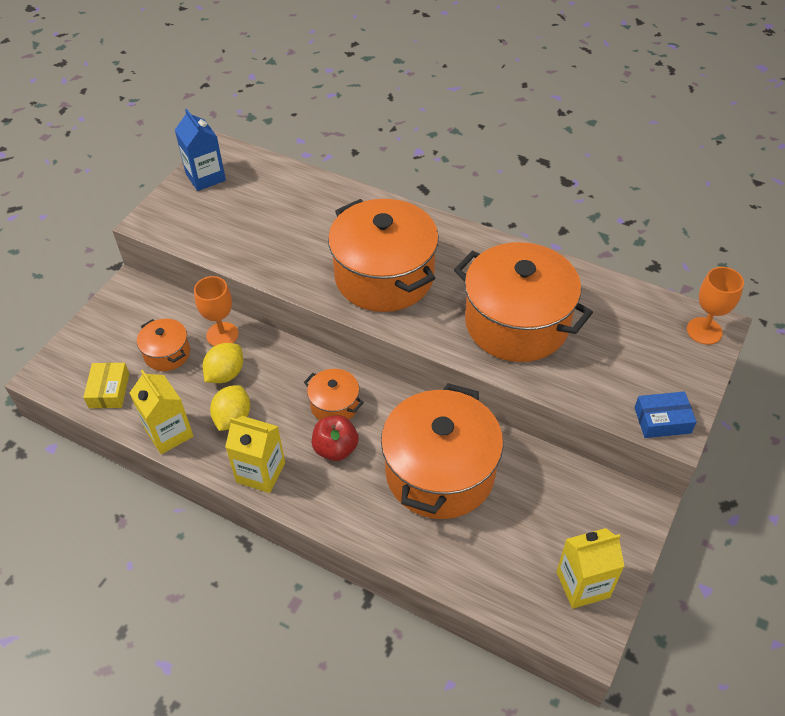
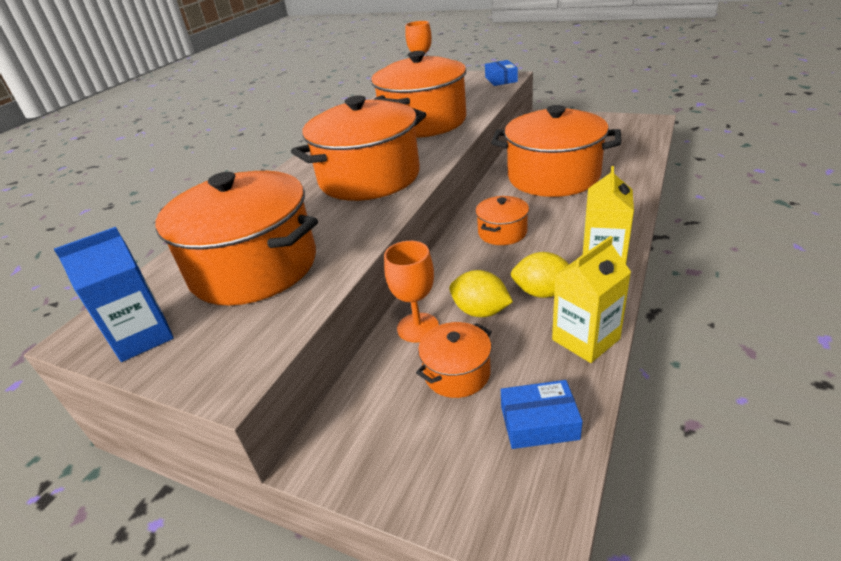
camera: 90 degrees left, 15 degrees down
(109, 390) = (539, 423): yellow box -> blue box
(261, 216) = (254, 267): none -> orange pot
(336, 449) = (553, 224): red apple -> none
(583, 584) = (614, 125): yellow carton -> none

